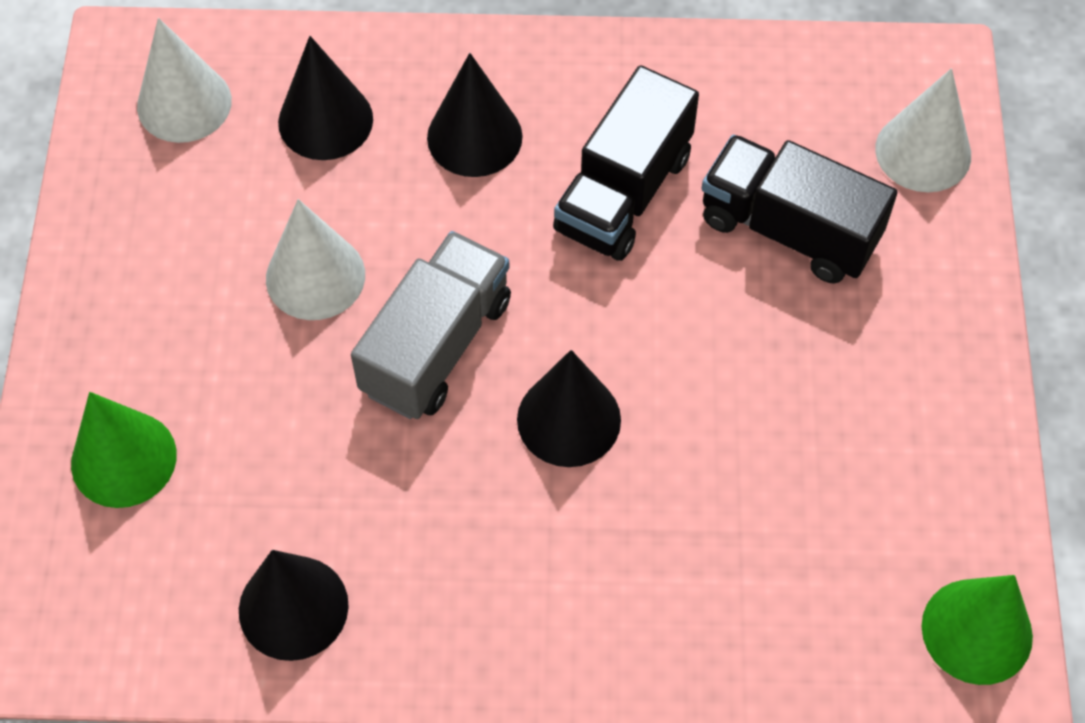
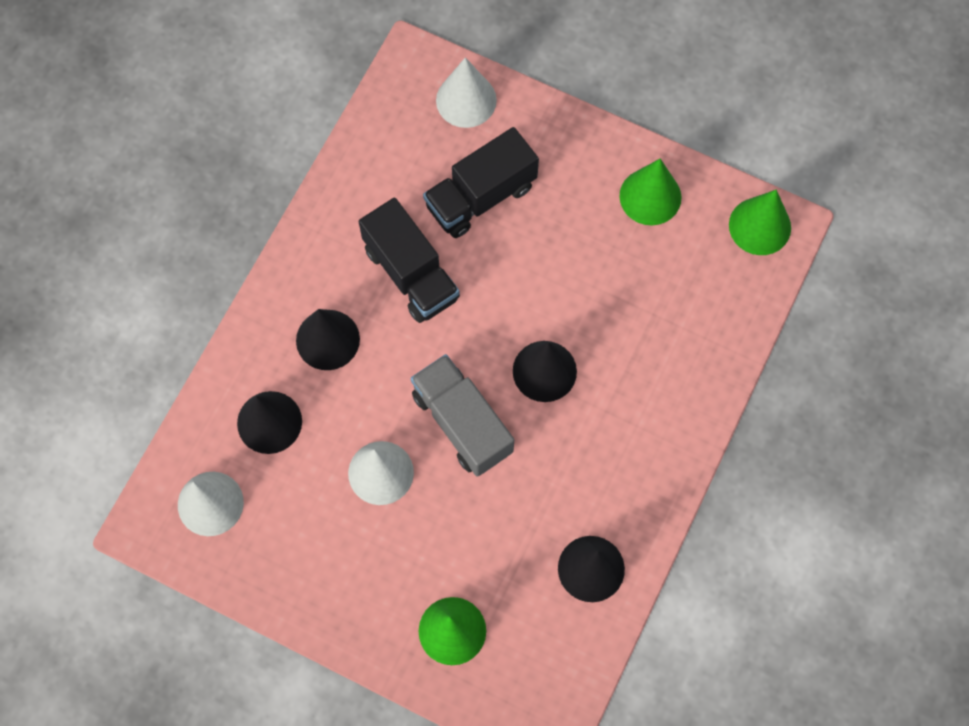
camera: 65 degrees left, 10 degrees up
(927, 451) = (650, 196): none -> green cone

